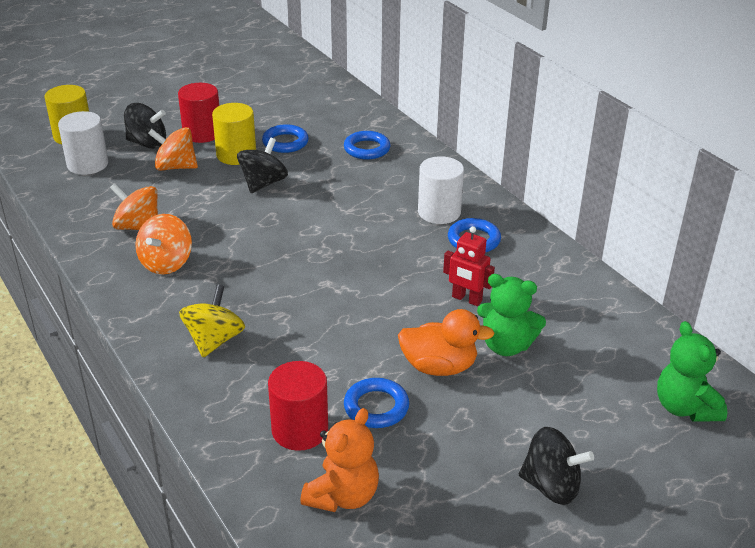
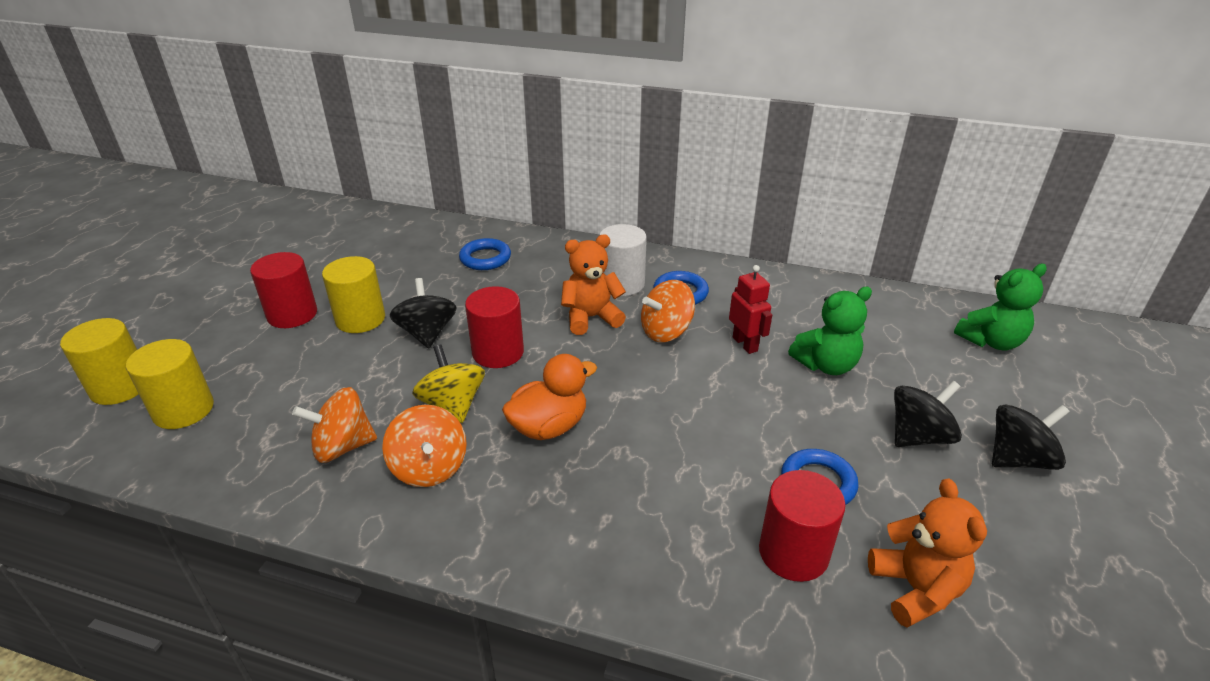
camera: 40 degrees left, 0 degrees up
(87, 164) = (183, 410): white cylinder -> yellow cylinder
(147, 143) = (236, 352): black spinning top -> black spinning top (918, 436)
(175, 167) = (305, 362): orange spinning top -> orange spinning top (666, 331)
(214, 340) = (592, 518): yellow spinning top -> yellow spinning top (453, 405)
(285, 142) = (397, 285): blue ring -> none
(290, 217) = (498, 352): none -> red cylinder
(381, 225) = (591, 318): none -> orange teddy bear
(439, 367) = (809, 414): orange duck -> orange duck (549, 426)
(466, 299) = (745, 344): red robot -> red robot turned 105 degrees counterclockwise
(685, 408) = (991, 341): green teddy bear -> green teddy bear turned 60 degrees counterclockwise

